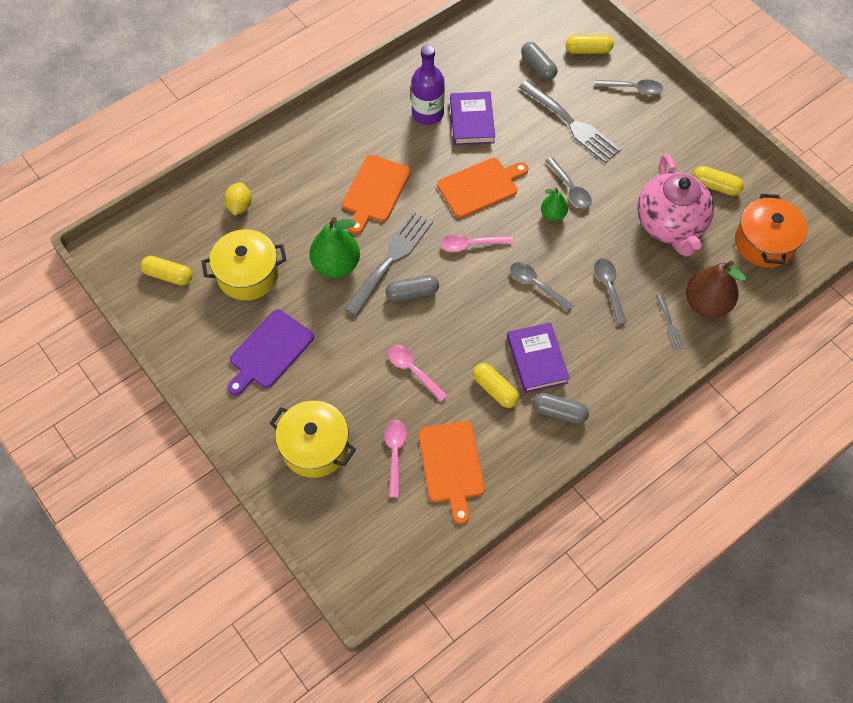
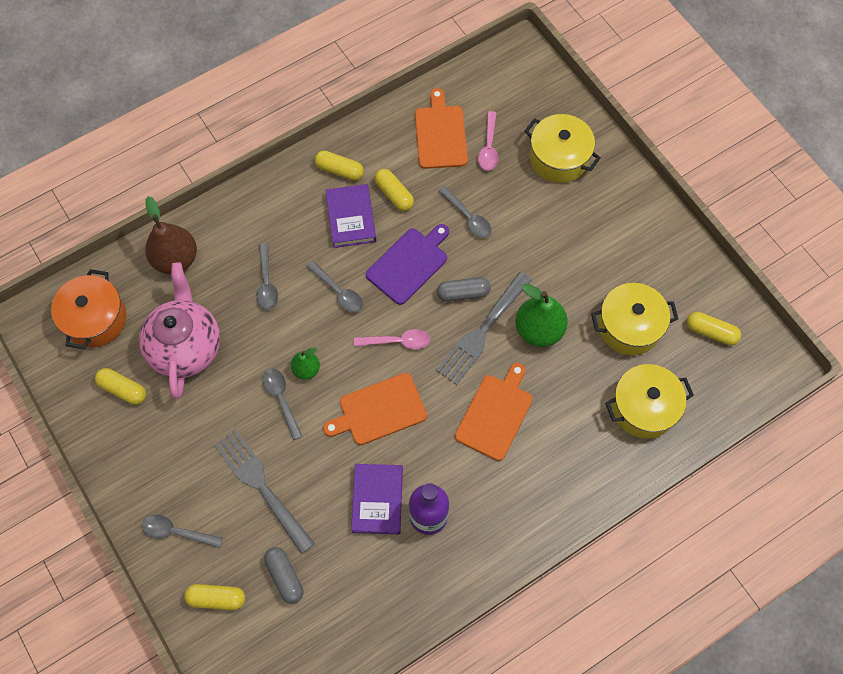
camera: 175 degrees left, 5 degrees up
(240, 206) = (643, 408): yellow lemon -> yellow pot
(269, 351) = (603, 246): purple cutting board -> purple cutting board (409, 264)
(413, 370) = (468, 217): pink spoon -> grey spoon
(559, 412) = (339, 170): grey capsule -> yellow capsule
(669, 324) = (217, 241): grey fork -> none

